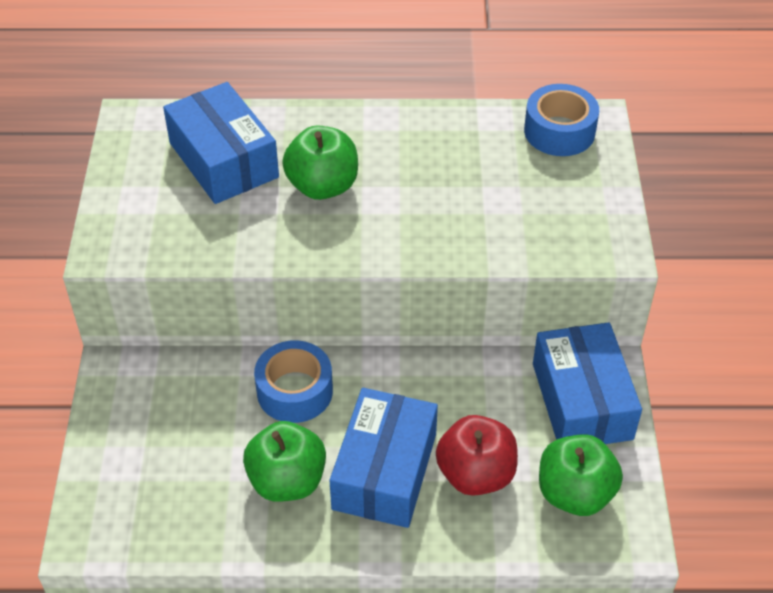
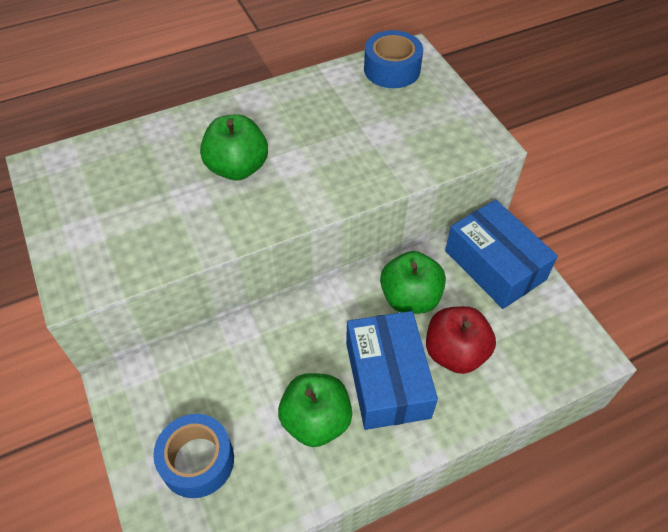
camera: 25 degrees left, 5 degrees up
(223, 160) = (142, 173): blue box -> none
(295, 391) = (281, 342): blue tape -> blue tape (197, 461)
(575, 493) = (532, 337): green apple -> green apple (410, 298)

